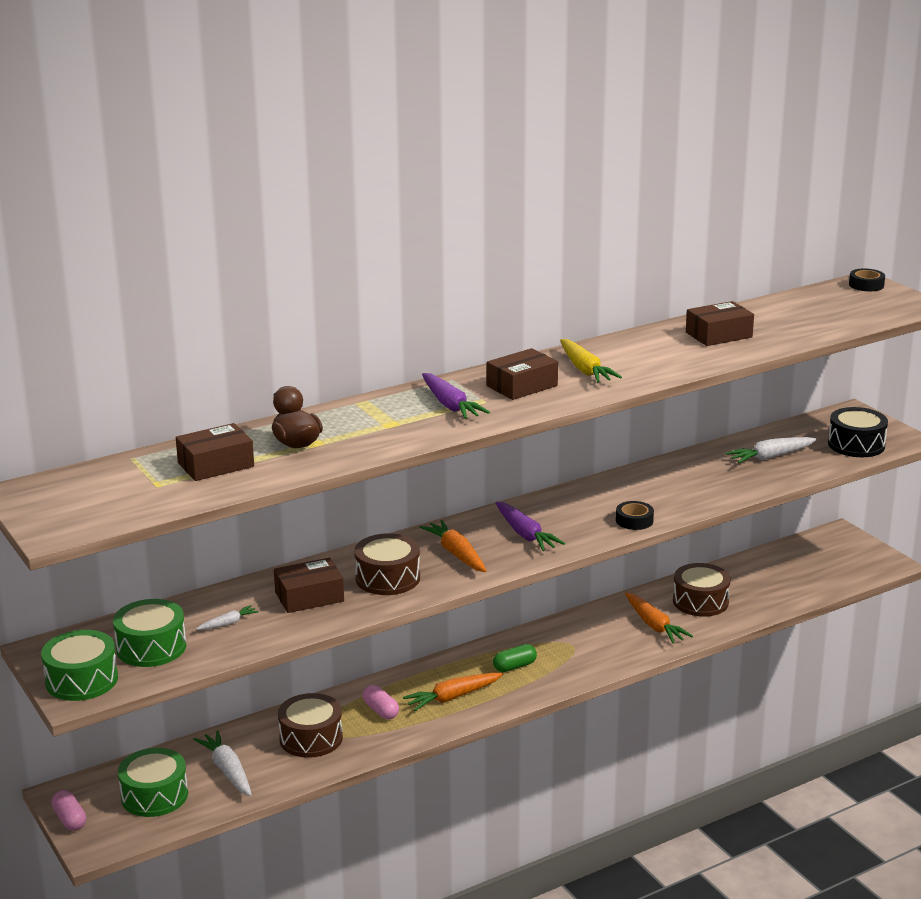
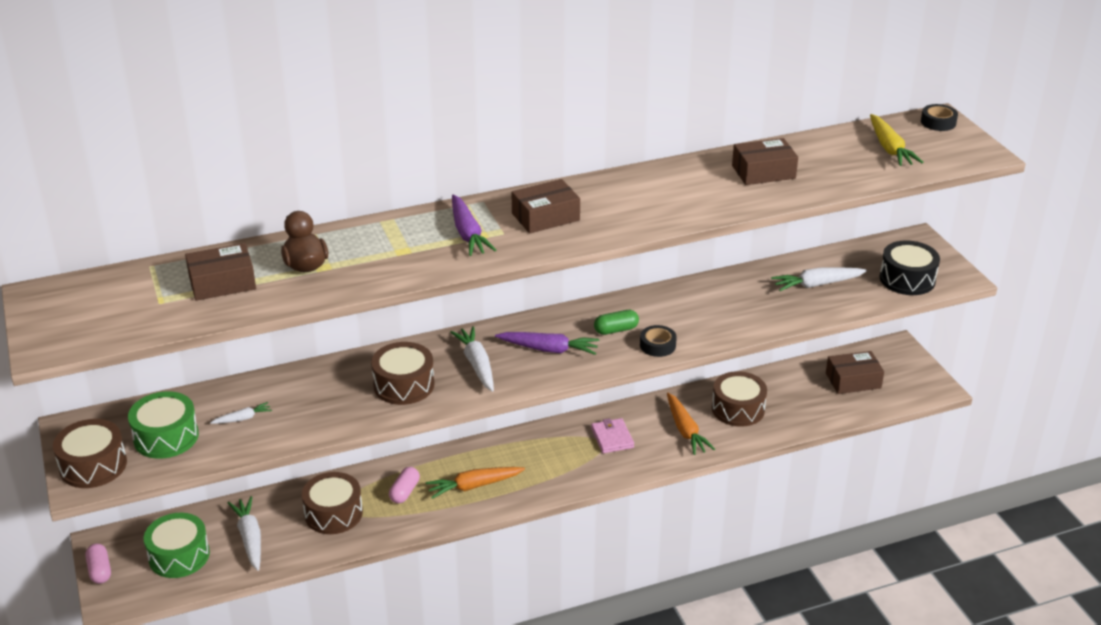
camera: 10 degrees right, 10 degrees up
(82, 680) = (93, 465): green drum -> brown drum
(309, 597) = (325, 397): brown box -> brown box (853, 380)
(380, 710) = (404, 492): pink capsule -> pink capsule turned 45 degrees clockwise
(456, 554) = (477, 364): orange carrot -> white carrot
(514, 666) = (541, 459): green capsule -> green capsule (616, 330)
(525, 534) = (549, 349): purple carrot -> purple carrot turned 60 degrees counterclockwise
(581, 640) = (612, 438): none -> pink wallet
(585, 370) = (614, 203): yellow carrot -> yellow carrot (889, 148)

